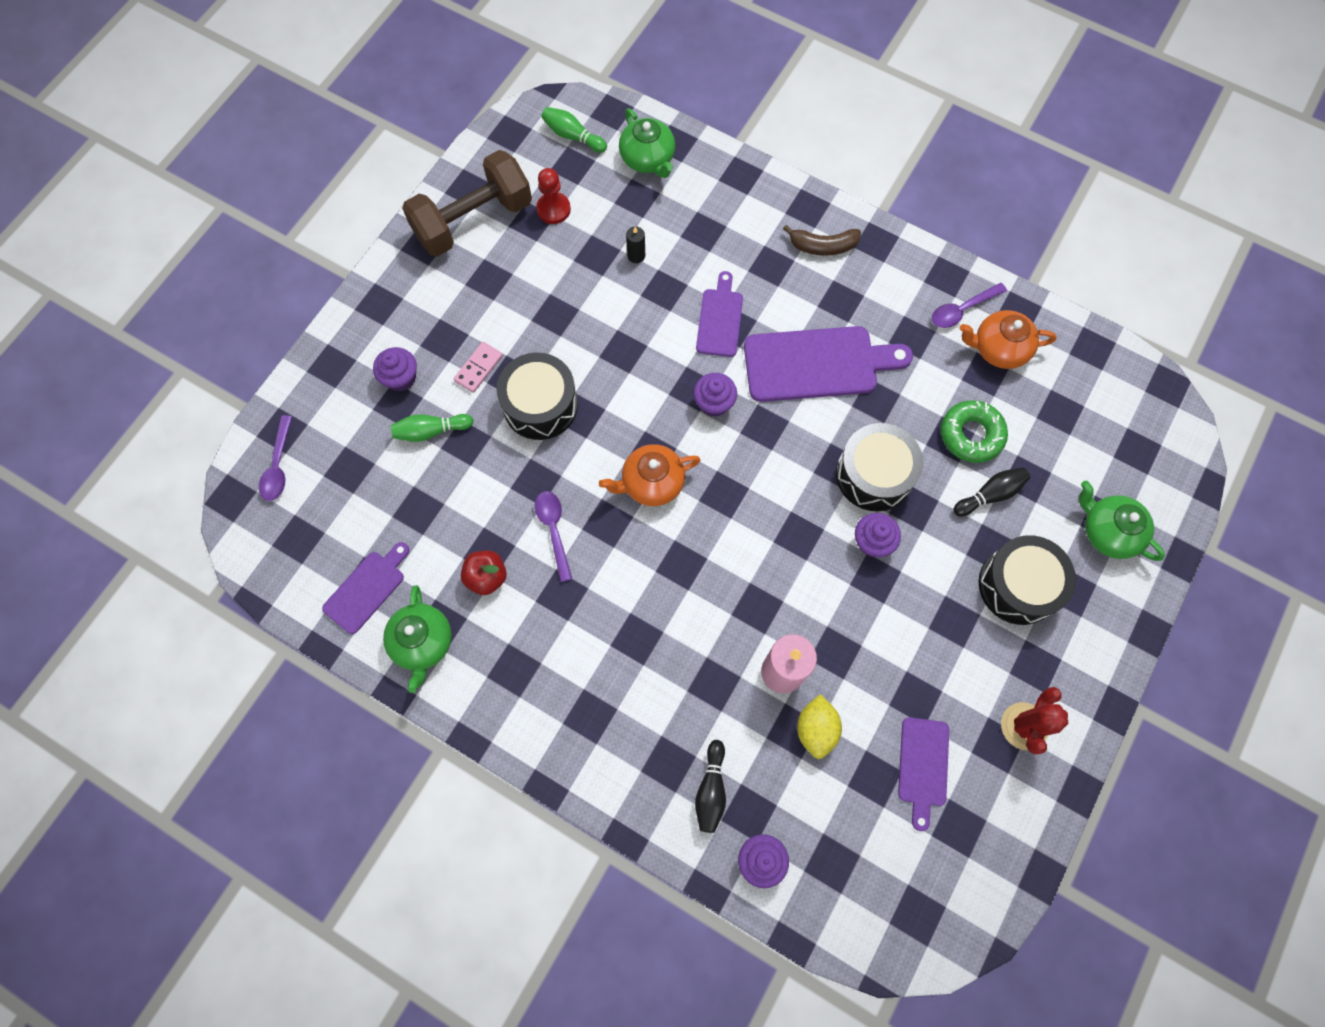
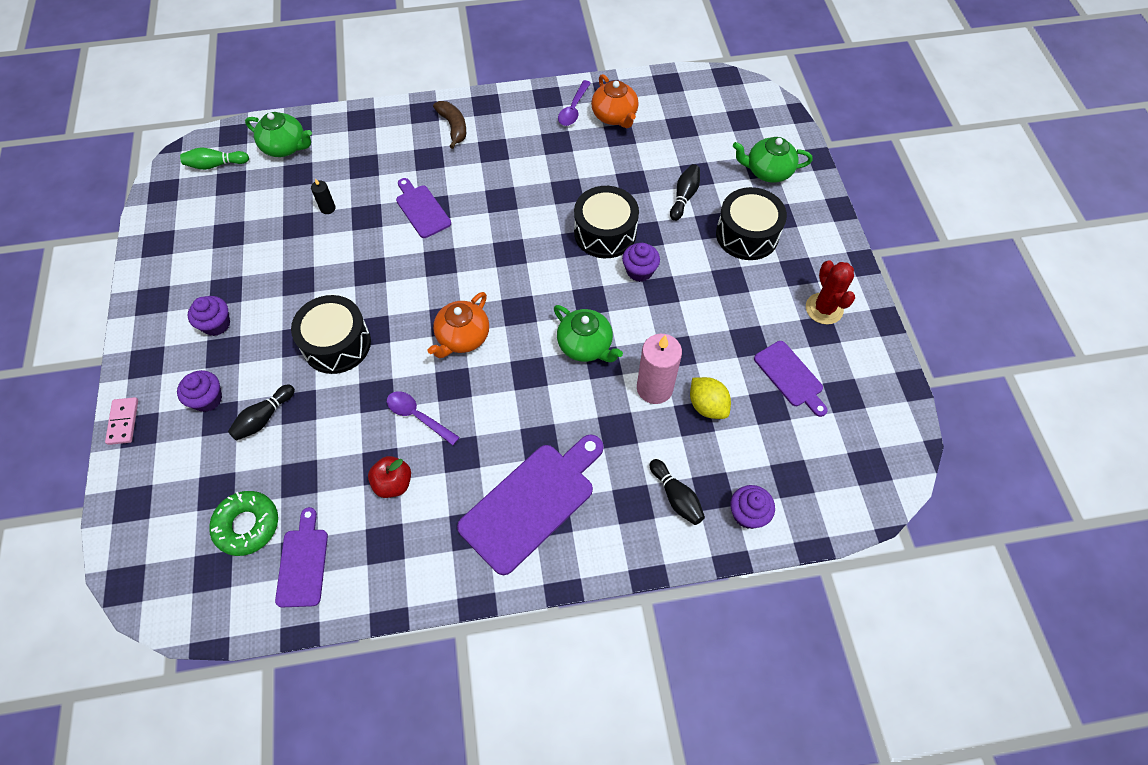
camera: 40 degrees left, 10 degrees down
(278, 465) = (150, 531): purple spoon -> none
(422, 643) = (381, 566): green teapot -> green teapot (585, 345)
(431, 431) = (264, 418): green bowling pin -> black bowling pin
(473, 220) = (181, 261): brown dumbbell -> none
(478, 368) = (267, 352): pink domino -> pink domino (123, 422)
(553, 209) = (239, 217): red pawn -> none
(714, 403) = (462, 261): purple cupcake -> purple cupcake (216, 324)
(817, 364) = (511, 194): purple cutting board -> purple cutting board (532, 502)
(823, 246) = (453, 127): brown banana -> brown banana turned 75 degrees counterclockwise
(971, 435) = (642, 172): green donut -> green donut (247, 525)
(998, 349) = (614, 116): orange teapot -> orange teapot turned 75 degrees counterclockwise

